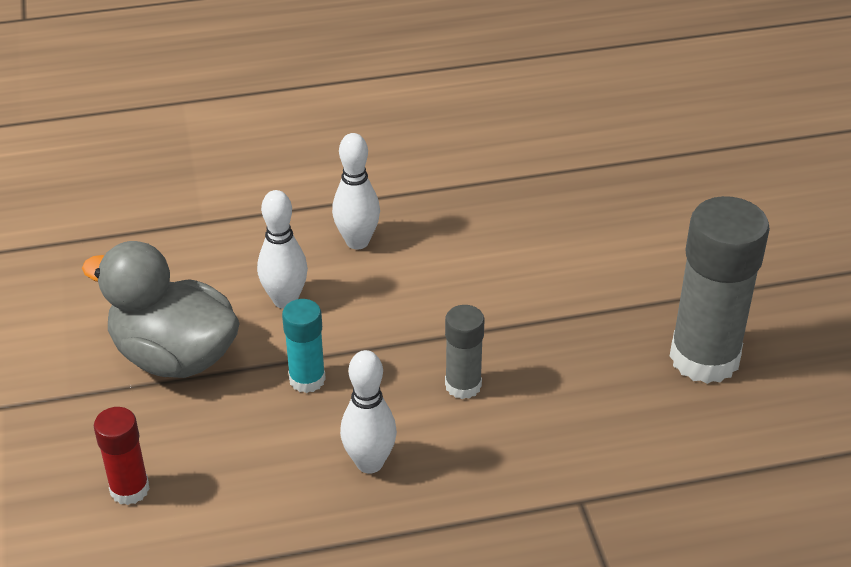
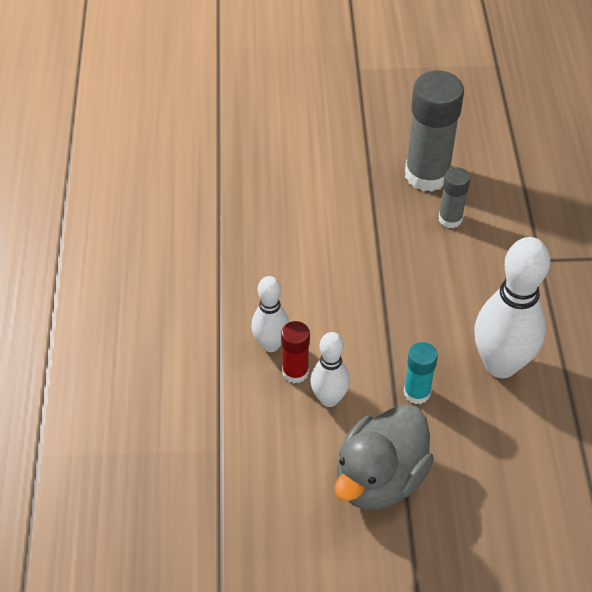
camera: 80 degrees left, 10 degrees up
(129, 489) = (513, 513): red glue stick -> red glue stick (295, 372)
(369, 463) = (500, 364): white bowling pin -> white bowling pin, size x1.77
(463, 385) = (435, 302): grey glue stick -> grey glue stick (450, 219)

